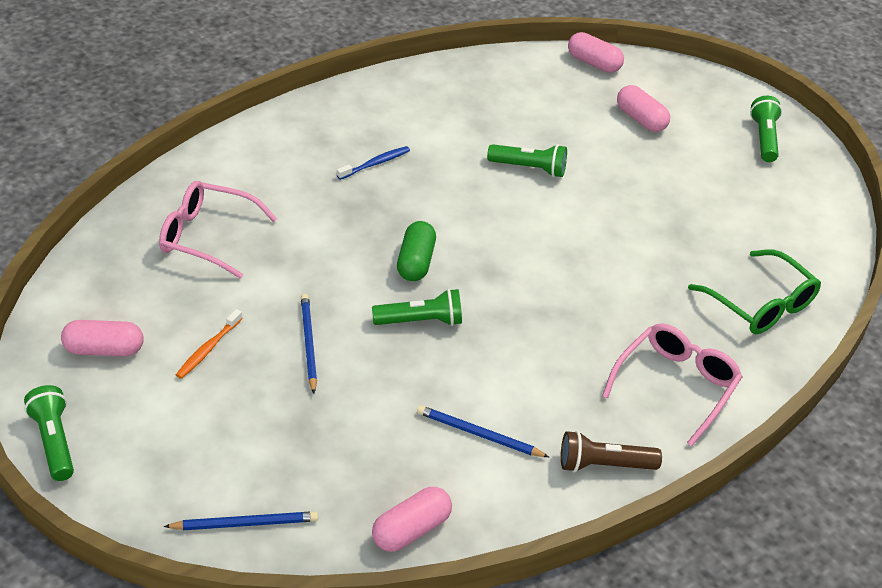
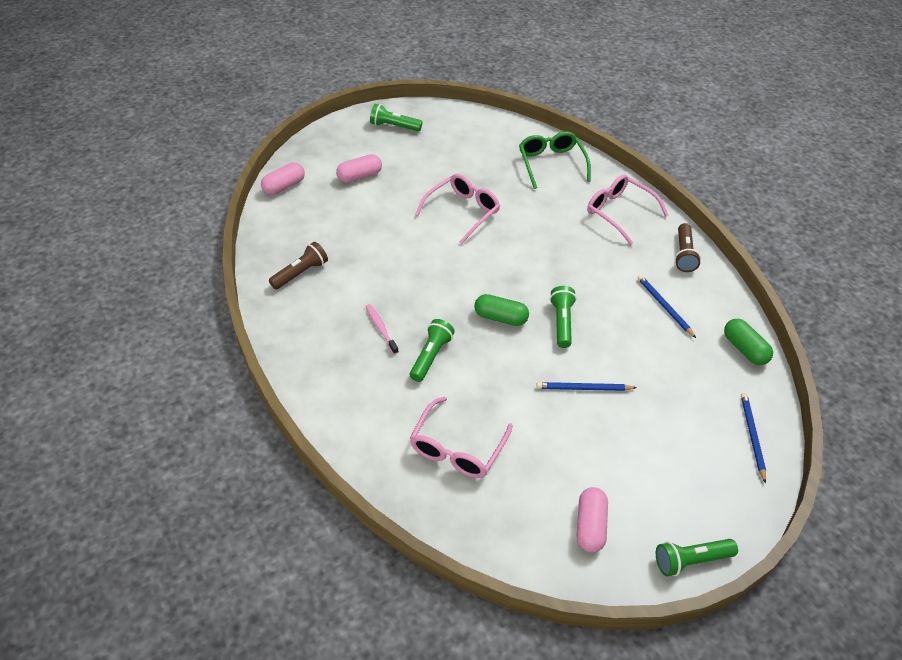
camera: 80 degrees left, 5 degrees up
(208, 349) = (589, 452): orange toothbrush -> none
(375, 163) = (381, 328): blue toothbrush -> pink toothbrush
(411, 530) = (744, 349): pink capsule -> green capsule
(448, 95) = (301, 273): none -> brown flashlight
(479, 434) = (664, 306): blue pencil -> blue pencil turned 120 degrees clockwise
(529, 168) = (404, 241): green flashlight -> green flashlight (431, 356)
(608, 216) = (462, 212): none -> pink glasses
(761, 304) = (551, 164): green glasses -> green glasses turned 75 degrees counterclockwise

